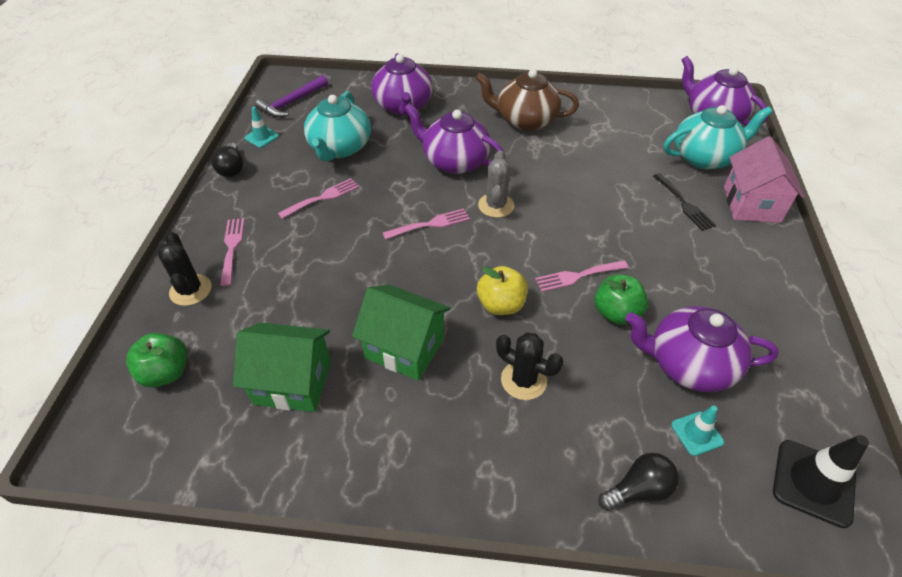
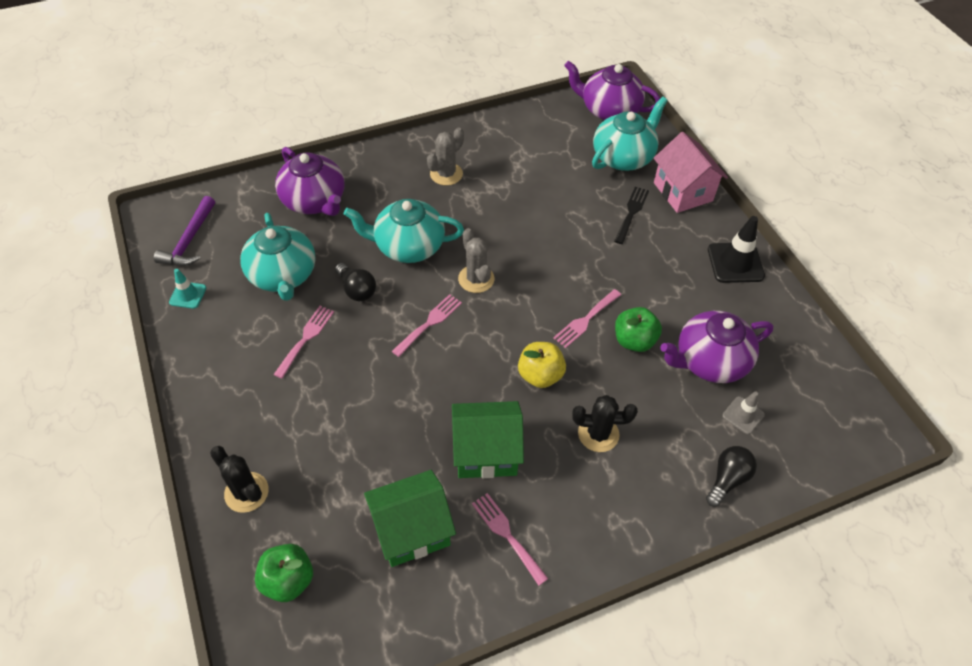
camera: 30 degrees left, 5 degrees up
(232, 168) = (183, 345): black light bulb -> black light bulb (357, 290)
(232, 247) = (253, 430): pink fork -> pink fork (507, 535)
(454, 161) = (408, 246): purple teapot -> turquoise teapot
(525, 120) = (446, 174): brown teapot -> grey cactus
(684, 204) = (631, 212): black fork -> black fork turned 105 degrees counterclockwise
(697, 433) = (743, 415): turquoise traffic cone -> grey traffic cone
(813, 483) = (832, 414): black traffic cone -> black traffic cone (735, 263)

